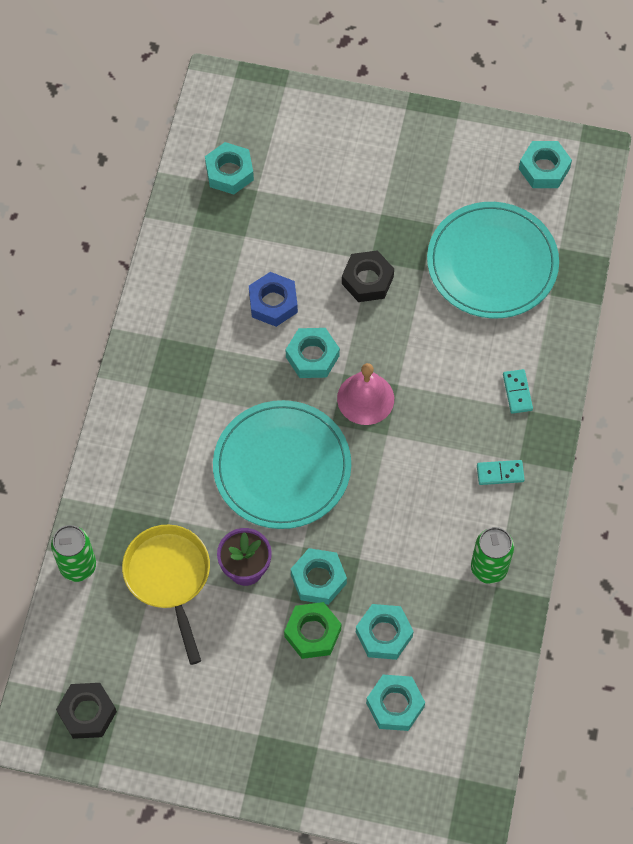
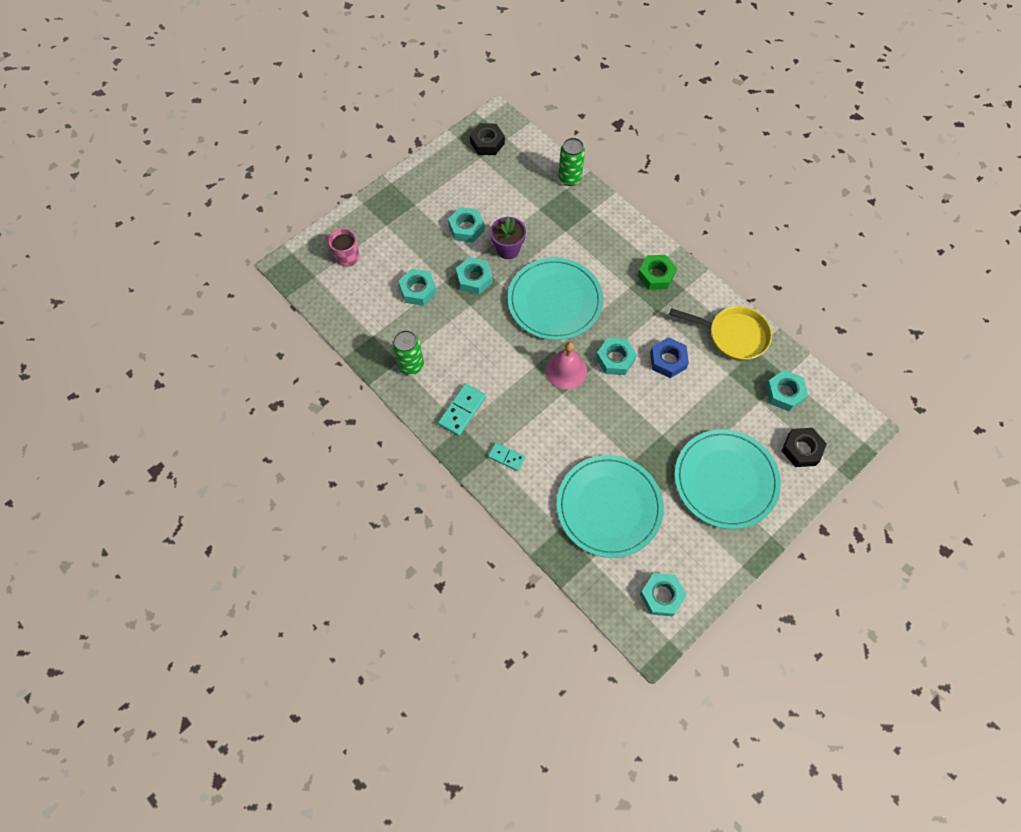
camera: 125 degrees right, 0 degrees up
(169, 578) = (530, 213): yellow pan -> yellow pan (733, 335)
(312, 633) = (447, 258): green nut -> green nut (656, 275)
(367, 280) = (648, 423): black nut -> black nut (801, 449)
(377, 176) = (725, 480): none -> turquoise plate
(395, 705) = (377, 271): turquoise nut -> turquoise nut (466, 228)
(401, 761) = (346, 256): none -> pink mug
(500, 473) = (462, 410): turquoise domino -> turquoise domino, size x1.54

